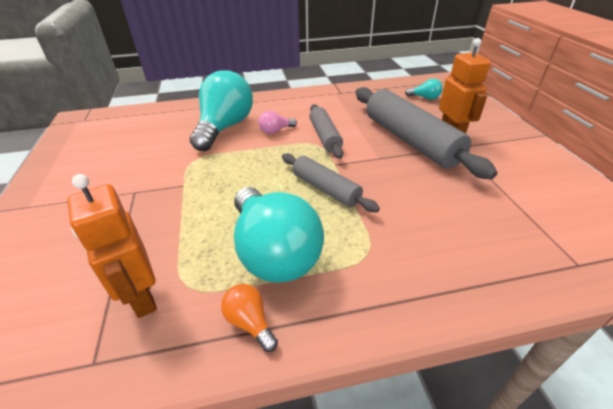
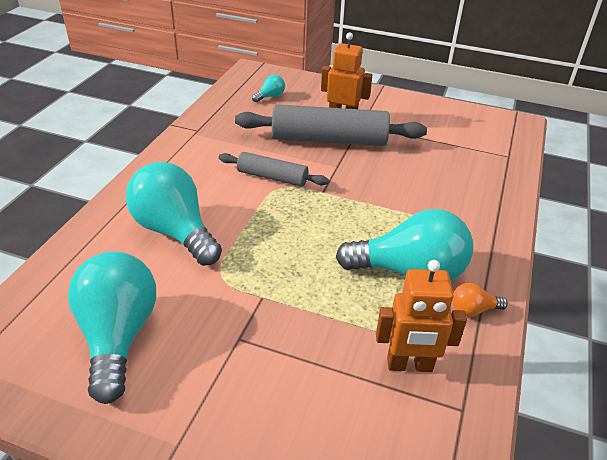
camera: 60 degrees left, 0 degrees up
(115, 149) = (118, 336): none -> turquoise light bulb
(275, 131) = (226, 201): pink light bulb -> none
(326, 189) = (354, 212): grey rolling pin -> none

